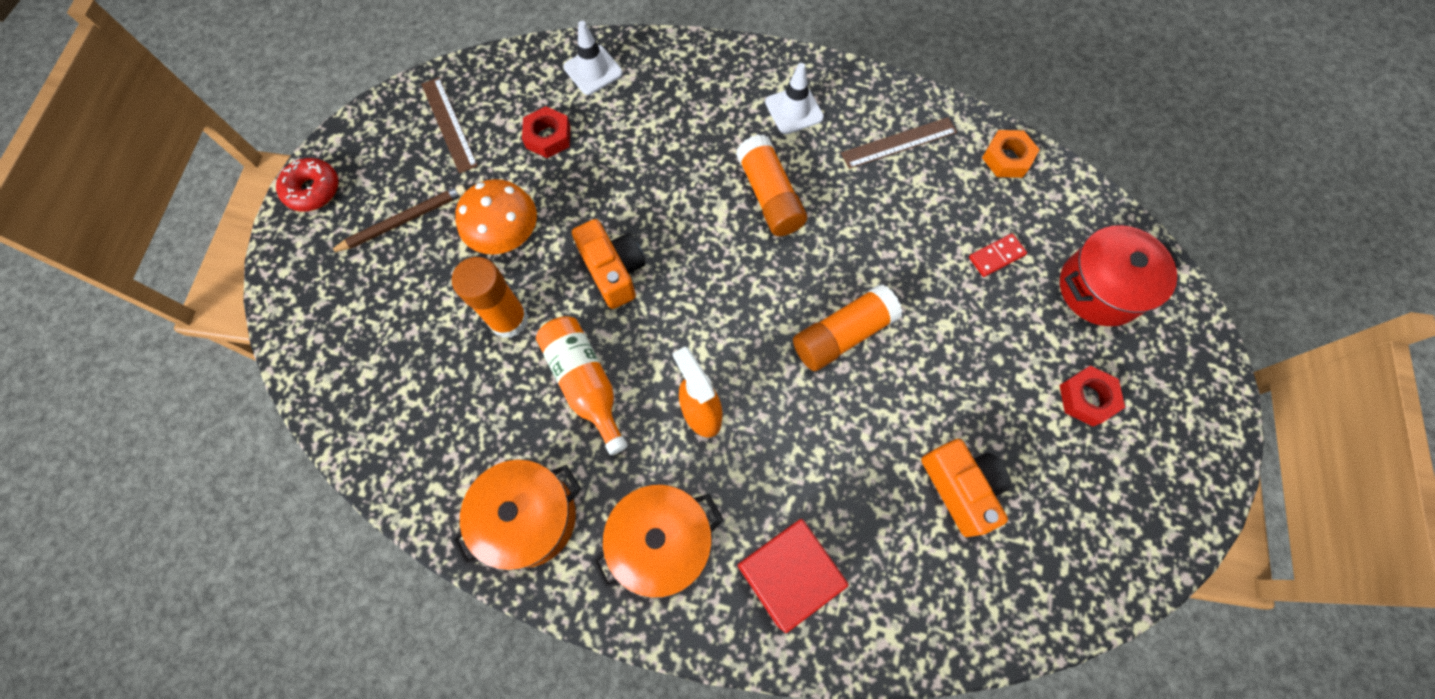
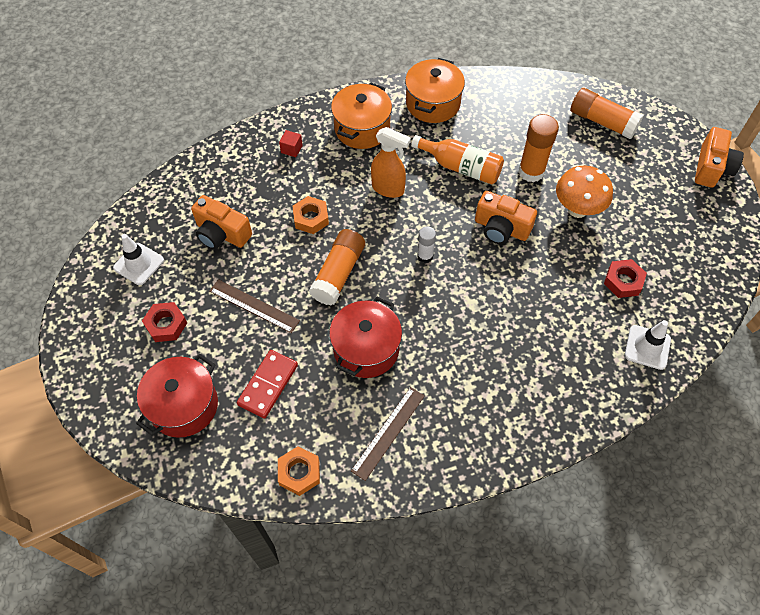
camera: 145 degrees right, 10 degrees down
(313, 190) = (712, 168): red donut -> orange camera
(403, 221) = (644, 183): brown pencil -> none
(449, 124) = (690, 250): brown ruler -> brown ruler (254, 306)
(727, 293) = (425, 256): none -> white glue stick
(769, 196) = (448, 332): orange glue stick -> orange glue stick (602, 122)
(786, 574) = (291, 149): red cube -> red cube, size x0.40
(794, 110) = (483, 409): white traffic cone -> white traffic cone (138, 264)
(829, 434) = (311, 218): none -> orange nut
(868, 231) = (366, 349): none -> red pot
(996, 256) = (268, 385): red domino -> red domino, size x1.55

